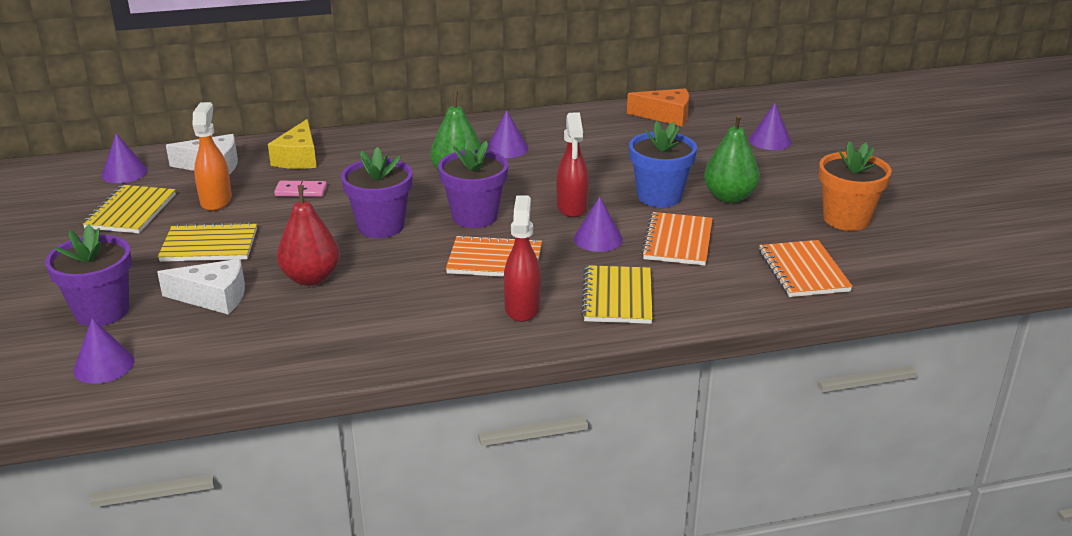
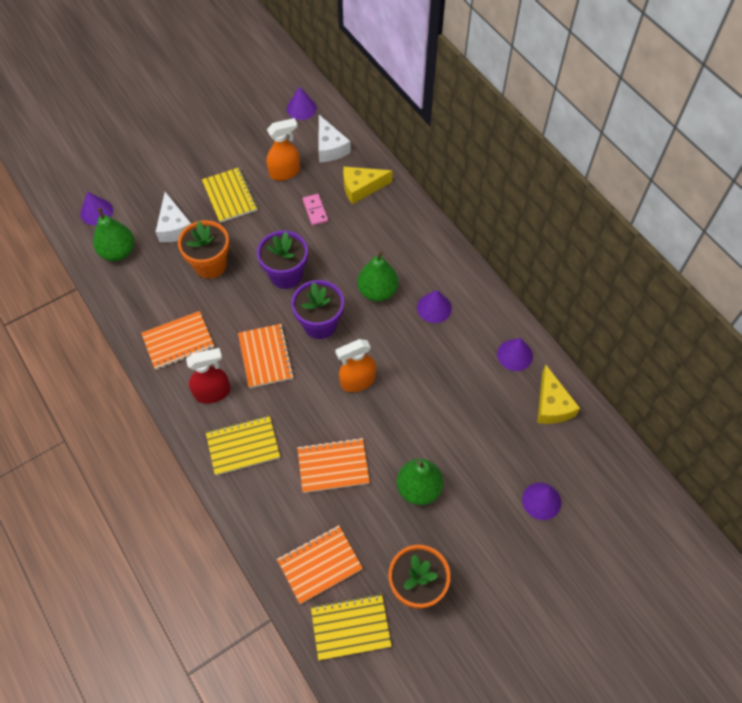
camera: 70 degrees right, 30 degrees up
(102, 311) = (145, 183): purple flower pot -> none
(131, 211) = (255, 138): yellow notebook -> yellow notebook (350, 627)
(207, 354) = (118, 252): none -> green pear
(311, 278) = (210, 265): red pear -> orange flower pot
(418, 323) = (178, 341): none -> orange notebook
(572, 207) = (357, 381): red spray bottle -> orange spray bottle
(598, 239) = (317, 412): purple cone -> purple cone (515, 355)
(659, 196) = (399, 436): blue flower pot -> none
(666, 116) = (552, 405): orange cheese -> yellow cheese

